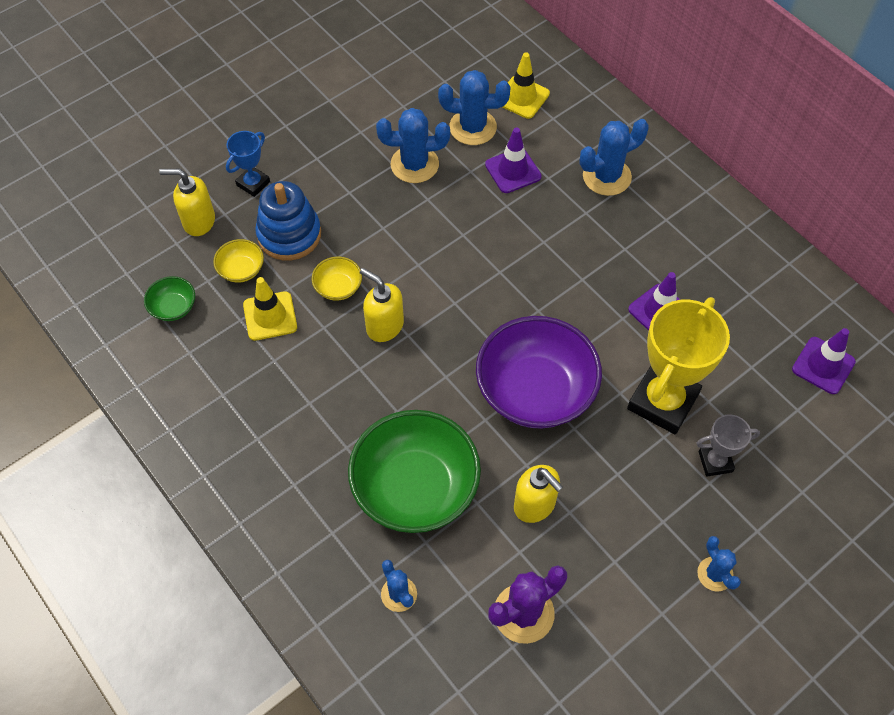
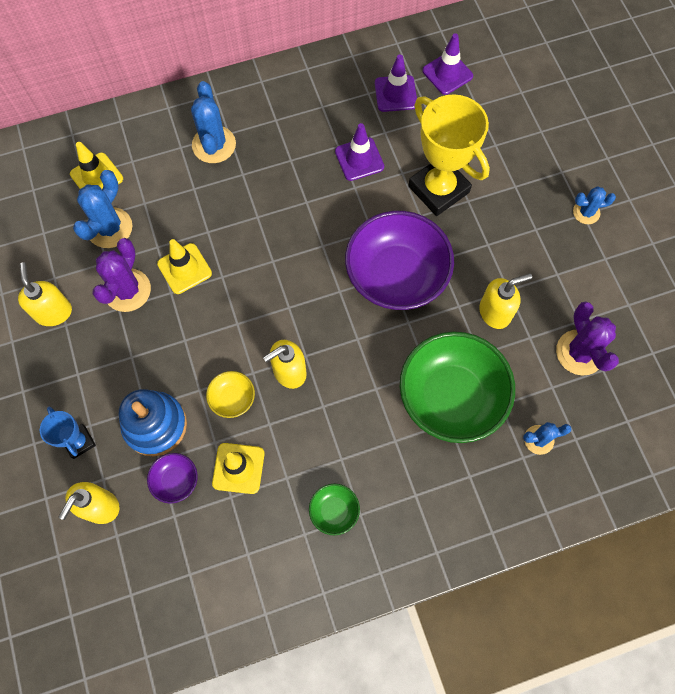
camera: 70 degrees left, 10 degrees up
(173, 307) = (191, 557): green bowl -> green bowl (334, 511)
(241, 270) = (175, 480): yellow bowl -> purple bowl
(369, 118) = (54, 312): none -> yellow soap dispenser
(414, 164) = (127, 290): blue cactus -> purple cactus
(457, 201) = (184, 268): none -> yellow traffic cone
(513, 171) = (173, 213): purple traffic cone -> purple traffic cone (395, 94)
(715, 462) = (500, 175): grey trophy -> none

